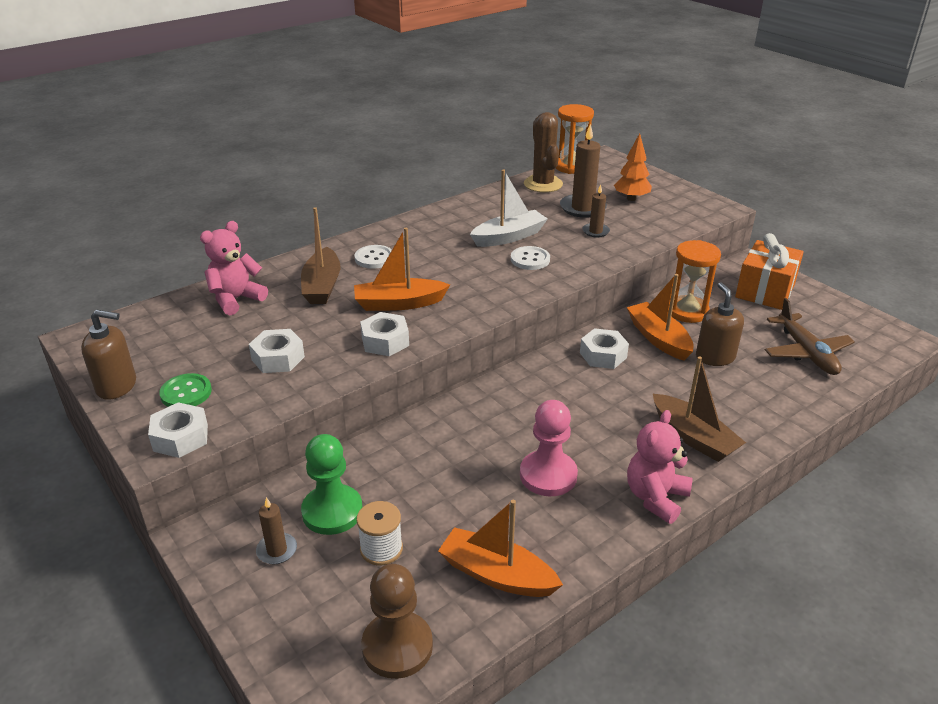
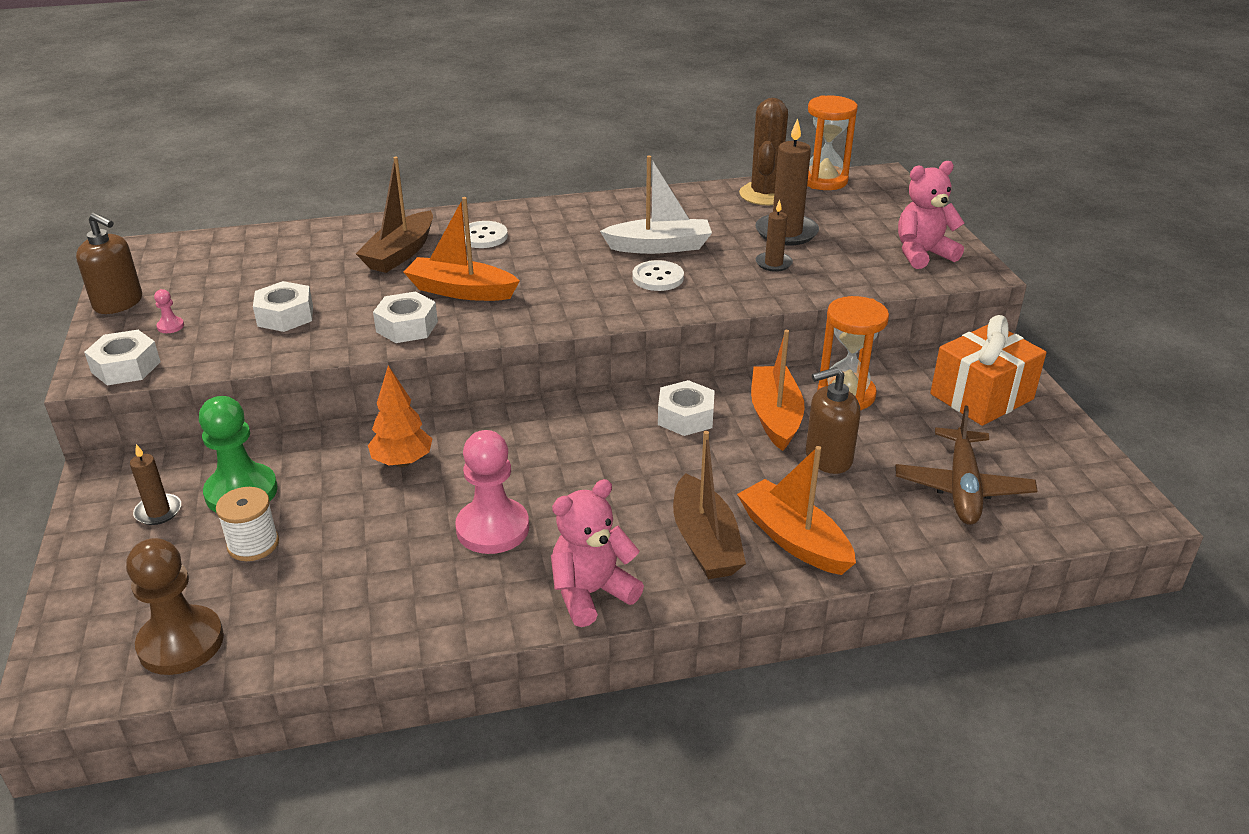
camera: 25 degrees right, 0 degrees up
(186, 393) = (170, 326): green button -> pink pawn
(236, 299) = (303, 247): pink teddy bear -> pink teddy bear (922, 254)
(497, 574) = (341, 611): orange boat -> orange boat (794, 539)
(631, 198) = (863, 234): orange tree -> orange tree (402, 462)
(715, 357) = (828, 458): brown soap dispenser -> brown soap dispenser turned 120 degrees counterclockwise

